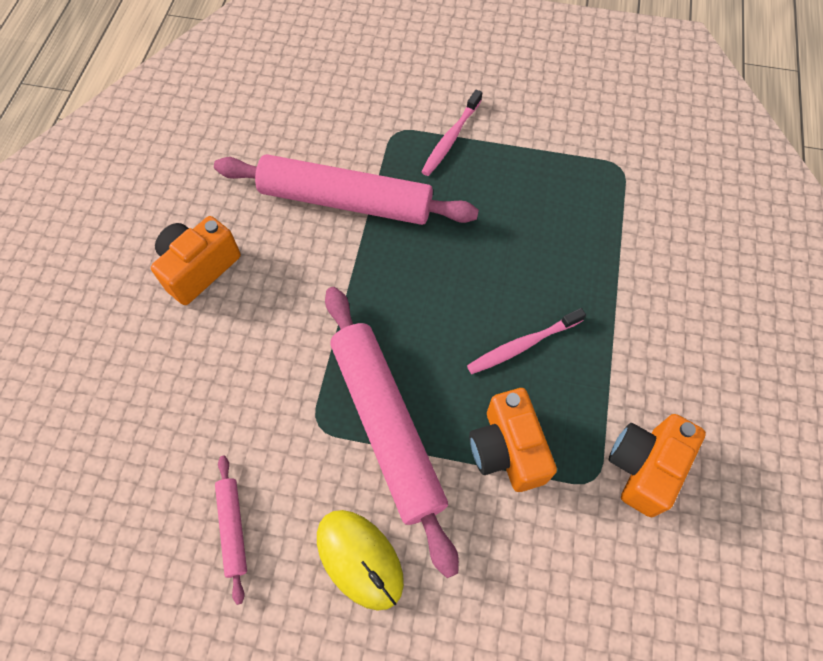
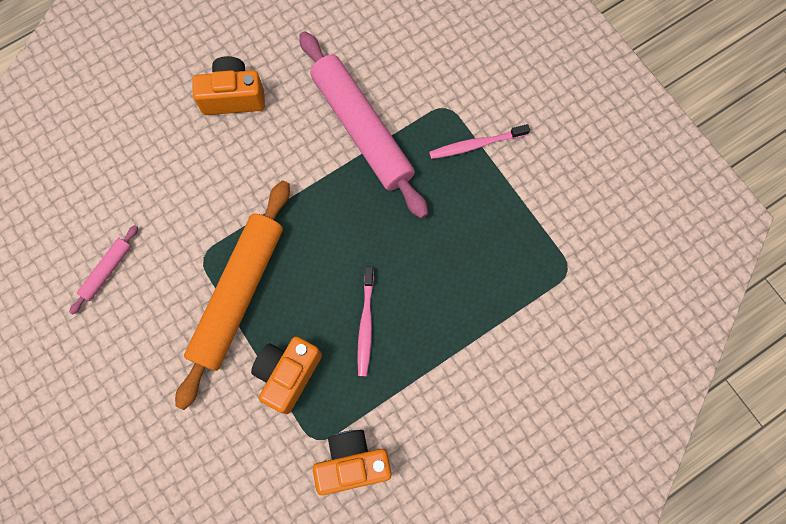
camera: 45 degrees right, 10 degrees up
(359, 559) = (151, 351): yellow mouse -> none
(387, 426) = (238, 294): pink rolling pin -> orange rolling pin
(523, 345) = (366, 324): pink toothbrush -> pink toothbrush turned 105 degrees counterclockwise

